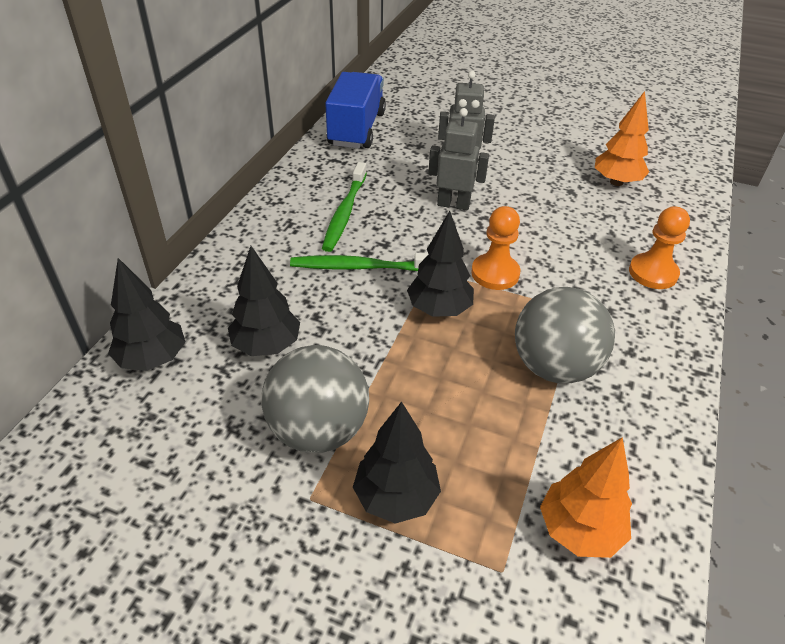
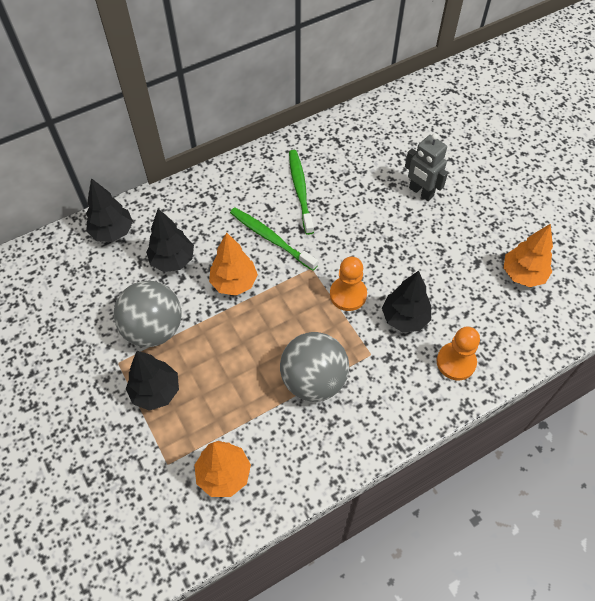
camera: 40 degrees right, 15 degrees up
(344, 213) = (300, 190): green toothbrush -> green toothbrush turned 120 degrees clockwise
(356, 129) = (378, 118): blue truck -> none
(366, 327) = (234, 283): none -> orange tree
(439, 309) = (287, 298): black tree -> black tree (404, 318)
(453, 204) = (378, 224): grey robot -> none

